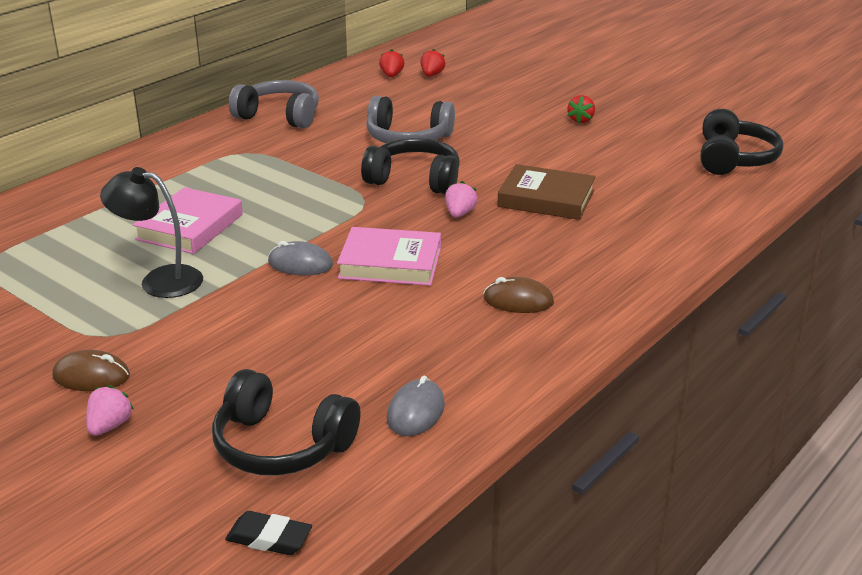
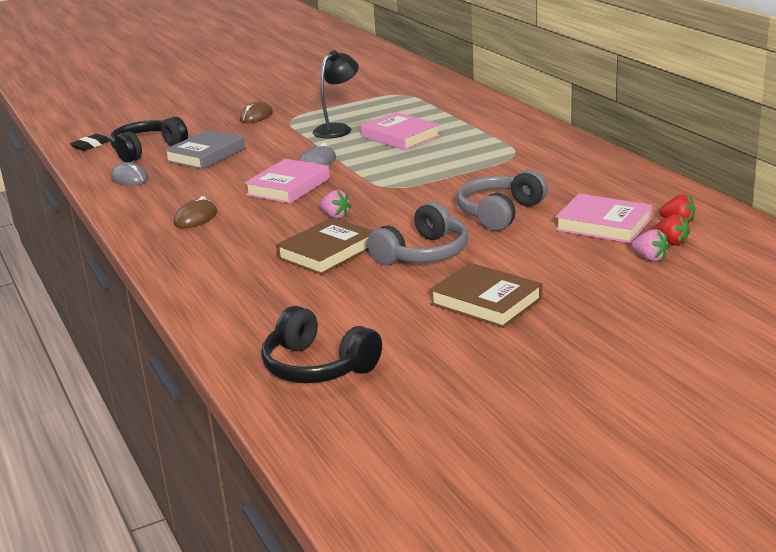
camera: 115 degrees right, 5 degrees down
(110, 426) = (209, 120): pink strawberry -> pink strawberry (649, 258)
(279, 116) = (587, 168): grey headphones -> grey headphones (423, 253)
(291, 369) = (206, 155): none -> grey book
(410, 98) = (603, 224): none -> pink book
(415, 180) = (410, 207): black headphones -> none
(581, 120) = (486, 301): red strawberry -> brown book

